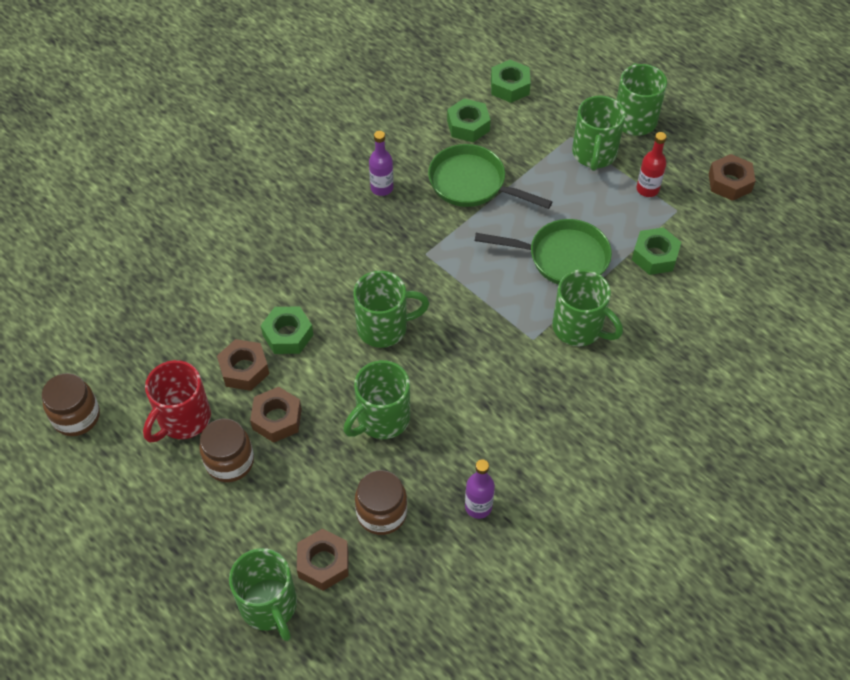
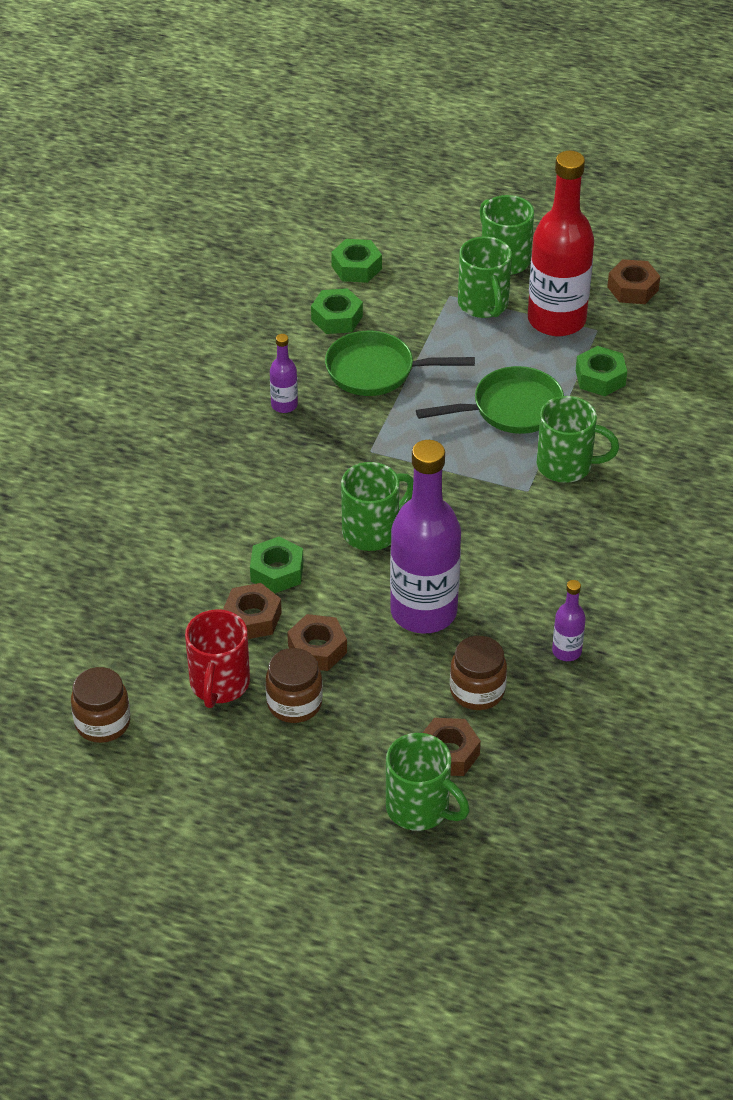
camera: 25 degrees left, 10 degrees down
(381, 419) = (423, 611): green mug -> purple bottle
(647, 189) = (556, 320): red bottle -> red bottle, size x2.30

